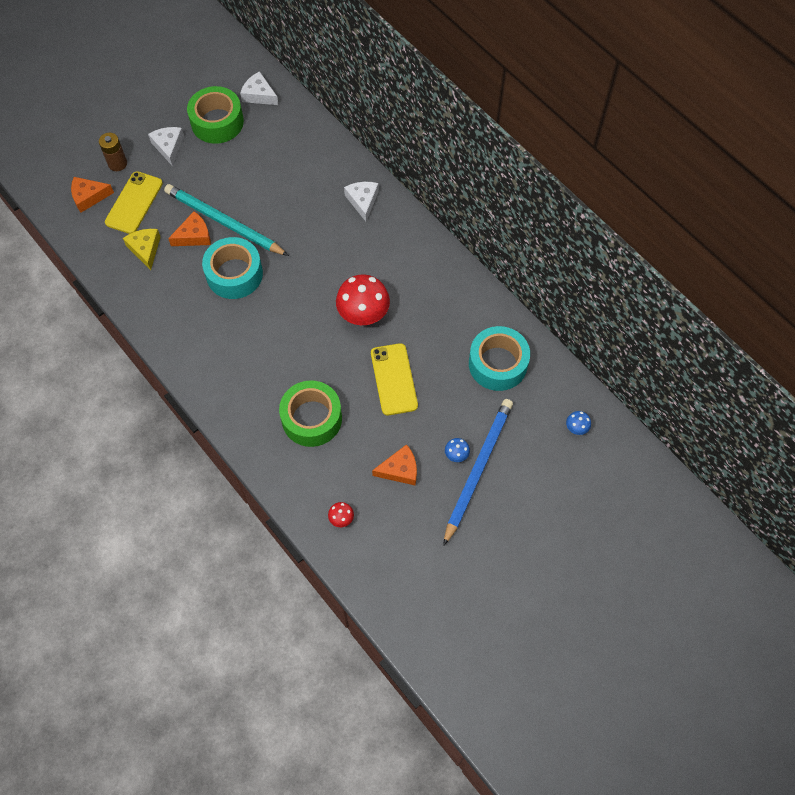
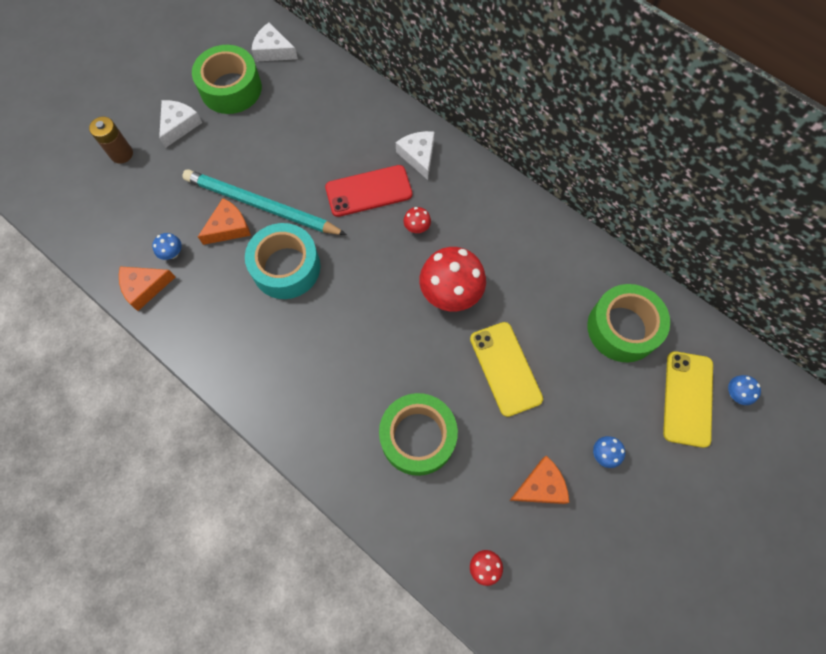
camera: 10 degrees left, 5 degrees up
(89, 197) = (93, 199): orange cheese -> orange cheese (144, 287)
(134, 203) = (149, 198): yellow phone -> yellow phone (687, 398)
(145, 249) = (172, 253): yellow cheese -> blue mushroom
(169, 147) = (179, 125): white cheese -> white cheese turned 45 degrees clockwise
(314, 224) = (368, 191): none -> red phone
(348, 259) = (417, 227): none -> red mushroom
(478, 469) = (634, 468): blue pencil -> none
(498, 364) = (622, 328): turquoise tape -> green tape

